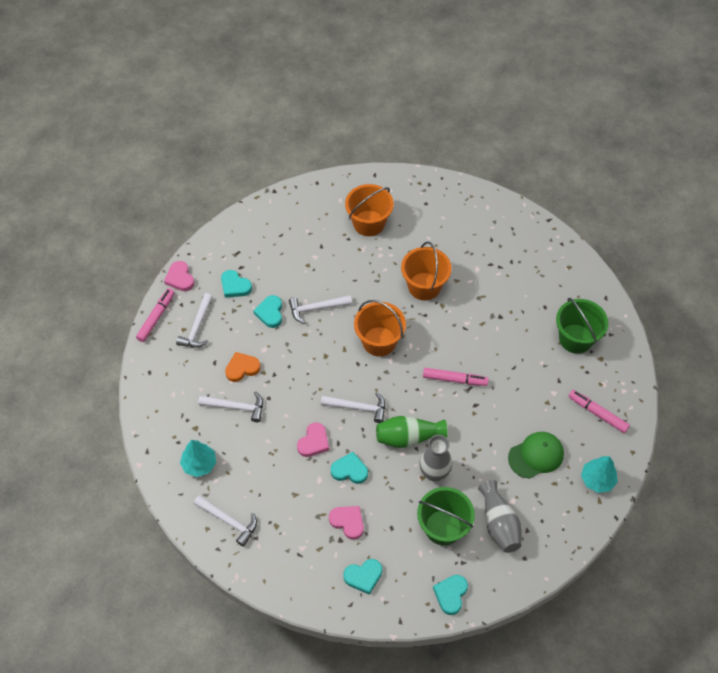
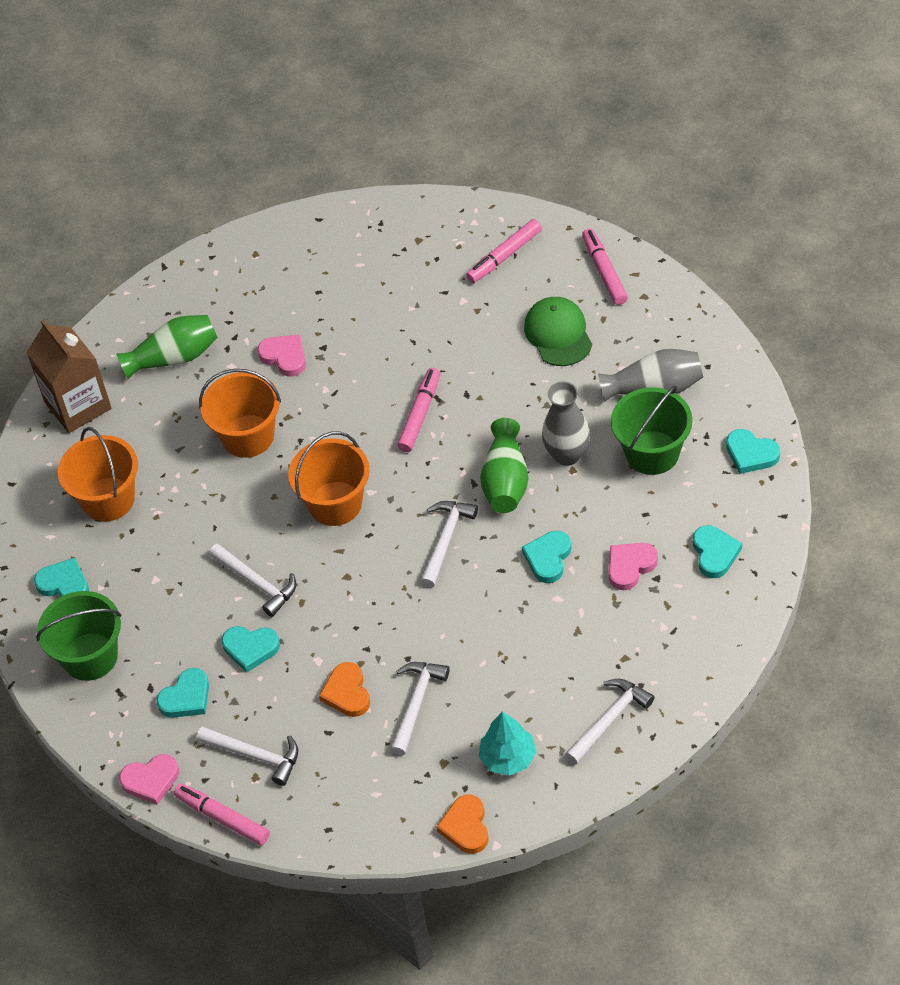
camera: 75 degrees left, 5 degrees down
(151, 446) = (466, 827): none -> orange heart
(308, 213) = (64, 584): none -> turquoise heart
(313, 442) = (494, 601): pink heart -> pink heart (284, 357)
(316, 308) = (256, 583): white hammer -> white hammer turned 45 degrees counterclockwise
(435, 196) = (78, 405): none -> brown carton
(478, 237) = (174, 357): none -> green vase
(575, 338) = (379, 263): green bucket -> green bucket (90, 656)
(597, 480) = (604, 271): turquoise tree -> pink marker

